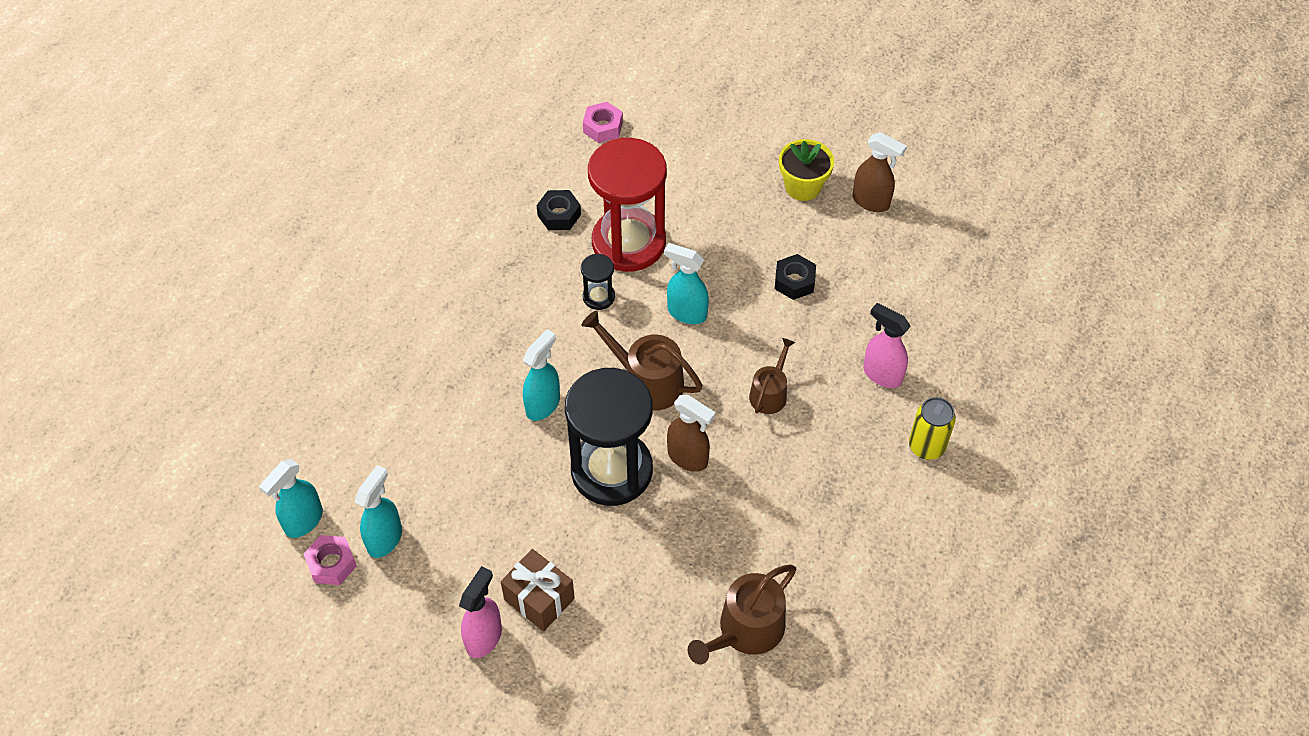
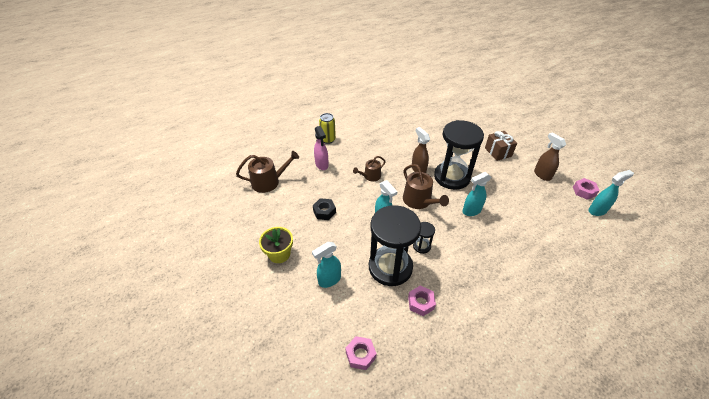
camera: 150 degrees left, 10 degrees down
(385, 539) = (558, 191): turquoise spray bottle -> turquoise spray bottle (329, 280)
(484, 637) = (522, 150): pink spray bottle -> none
(559, 215) = (421, 303): black nut -> pink nut
(628, 242) = (390, 267): red hourglass -> black hourglass
(746, 630) = (428, 121): brown watering can -> brown watering can (269, 182)
(871, 202) = (256, 230): brown spray bottle -> brown spray bottle (542, 175)

